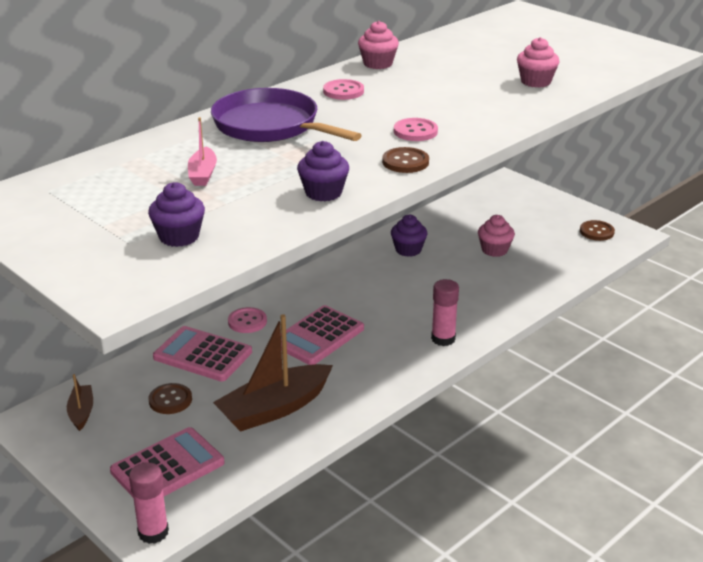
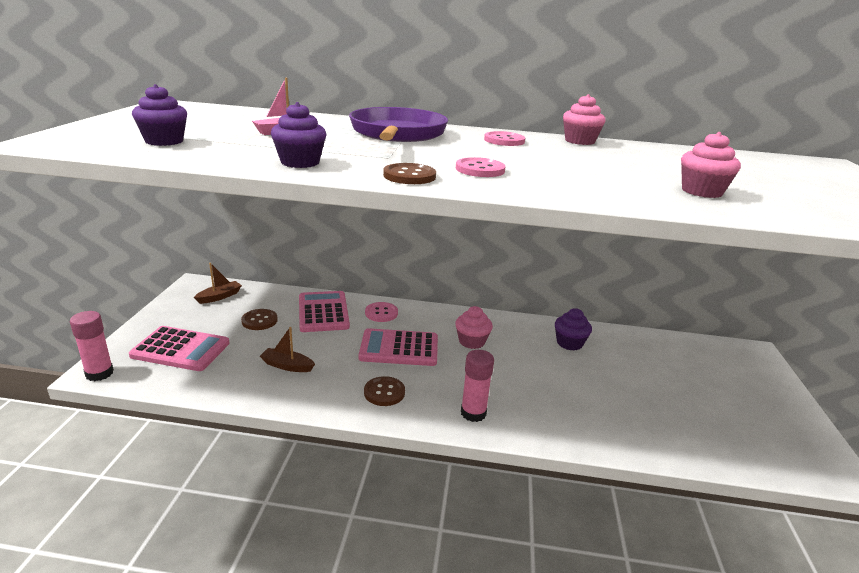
camera: 50 degrees right, 5 degrees down
(274, 408) = (287, 366): brown boat -> brown boat, size x0.49
(494, 250) = (644, 388): pink cupcake -> pink cupcake (472, 341)
(596, 232) = (789, 442): brown button -> brown button (384, 392)

